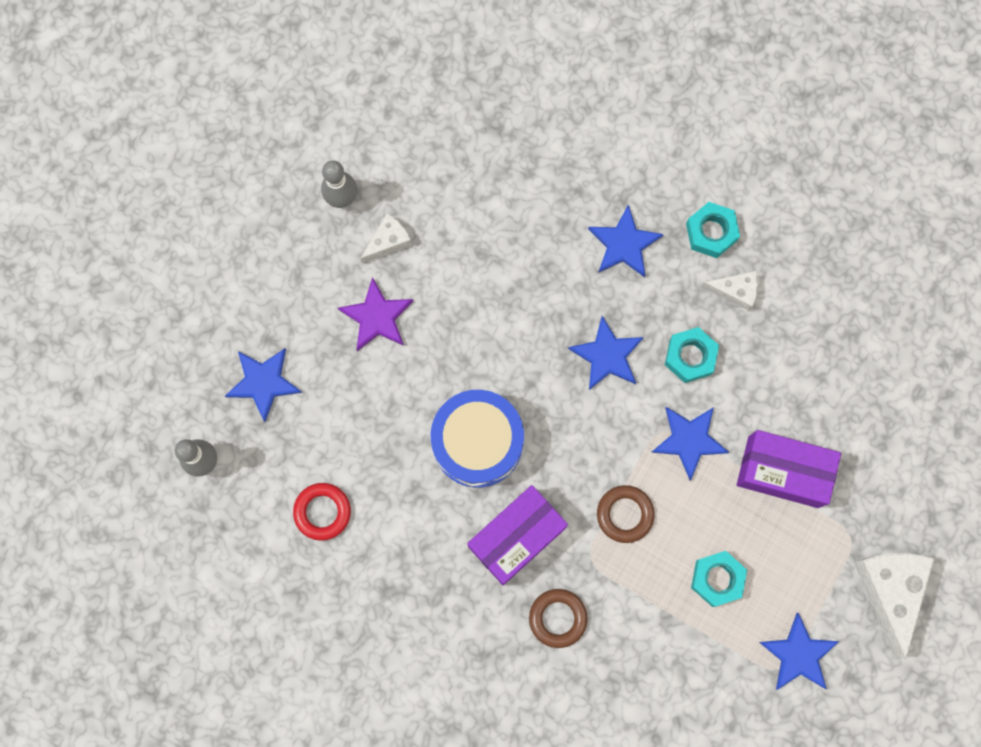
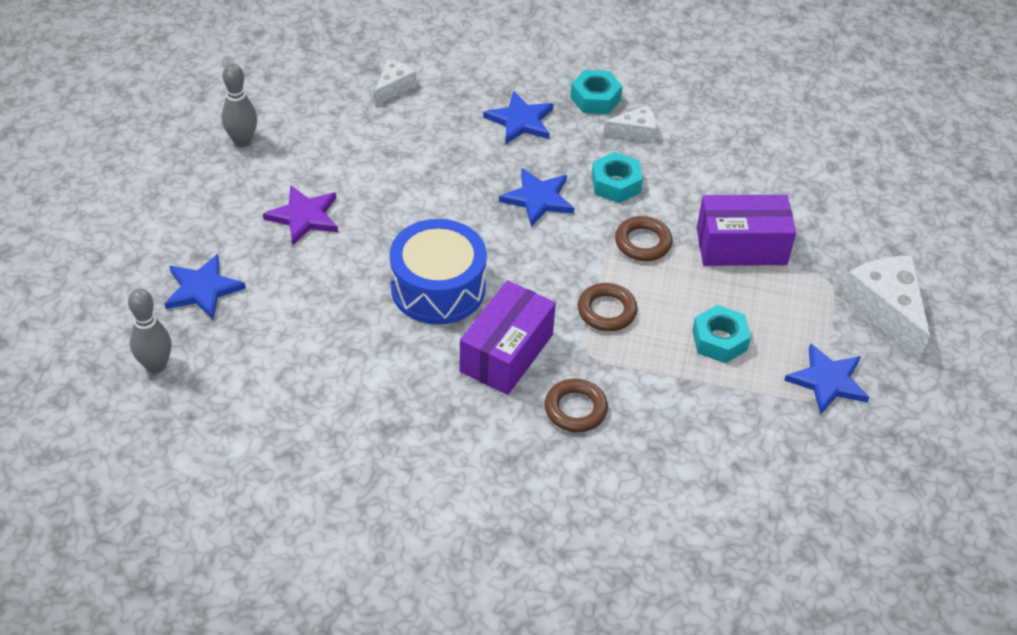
camera: 20 degrees left, 30 degrees down
(322, 512) = (296, 378): red ring -> none
(388, 241) = (297, 162): white cheese -> white cheese (394, 87)
(689, 440) = (643, 242): blue star -> brown ring

